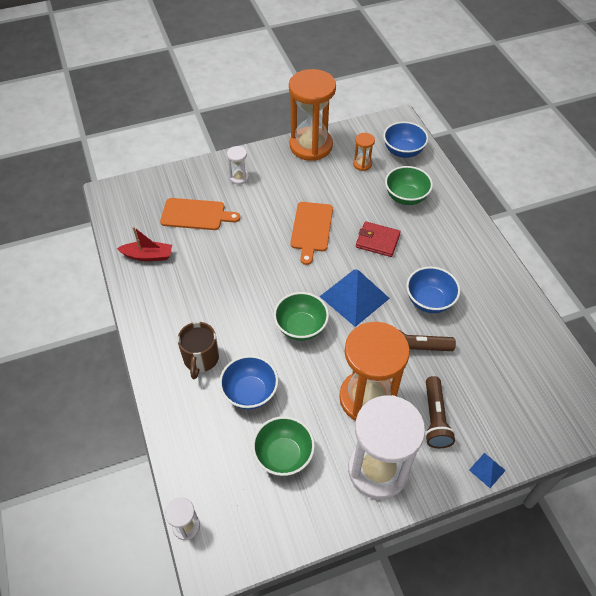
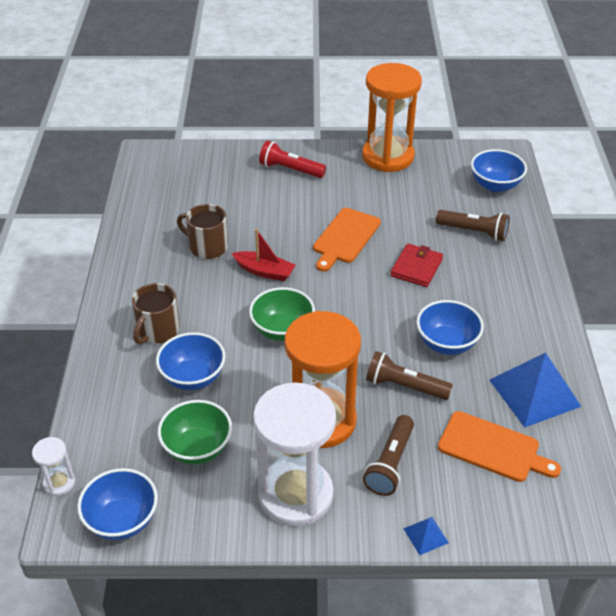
camera: 20 degrees right, 10 degrees down
(148, 256) = (153, 220): red boat -> red boat (264, 271)
(196, 214) = (224, 194): orange cutting board -> orange cutting board (493, 448)
(205, 268) = (207, 247): none -> brown mug
(239, 177) = (290, 169): white hourglass -> red flashlight
(254, 541) = (122, 520): none -> blue bowl
(354, 297) = (359, 317): blue pyramid -> blue pyramid (534, 393)
(362, 164) = (439, 187): orange hourglass -> none
(377, 241) = (416, 267): red wallet -> red wallet turned 75 degrees clockwise
(406, 197) = (474, 232): green bowl -> brown flashlight

